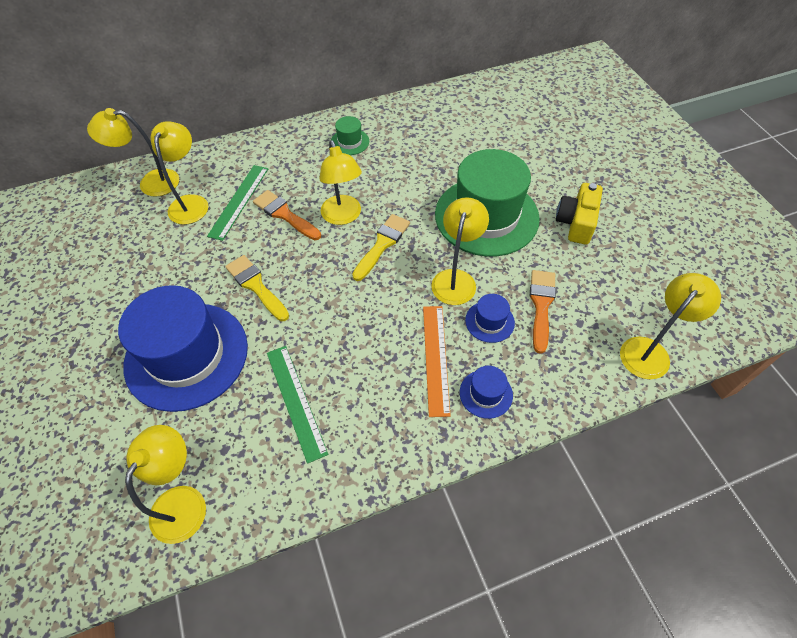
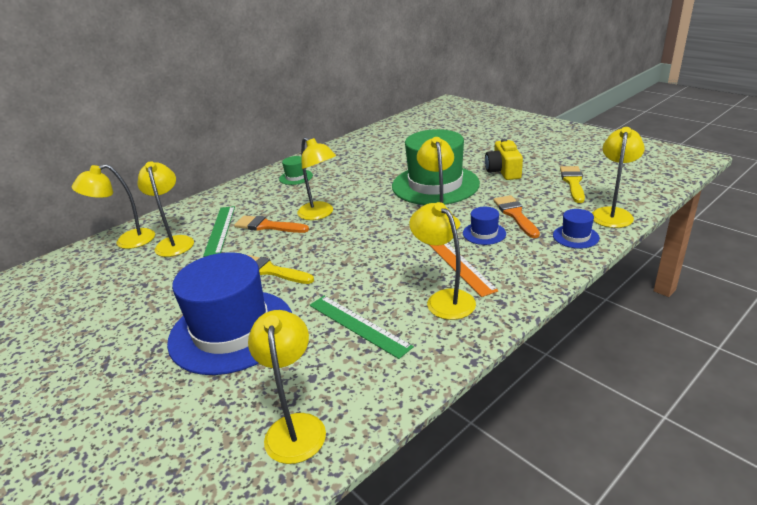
camera: 20 degrees left, 25 degrees down
(382, 244) = (364, 219): yellow brush -> yellow brush (573, 182)
(392, 403) = (444, 299): none -> yellow lamp
(486, 394) = (515, 270): blue hat -> blue hat (575, 236)

